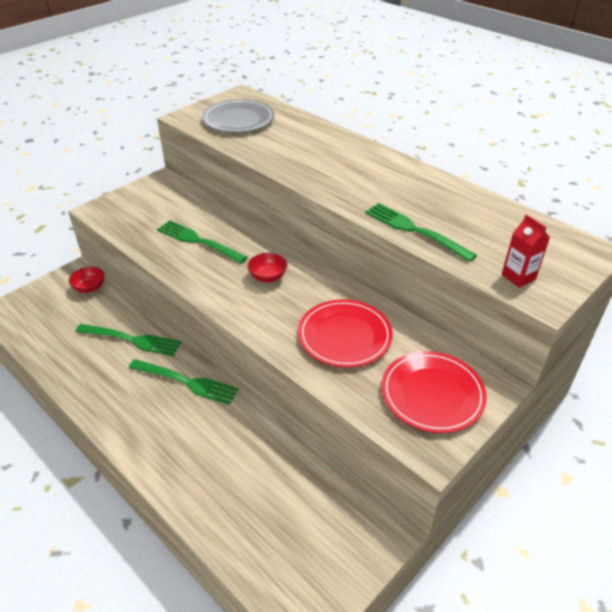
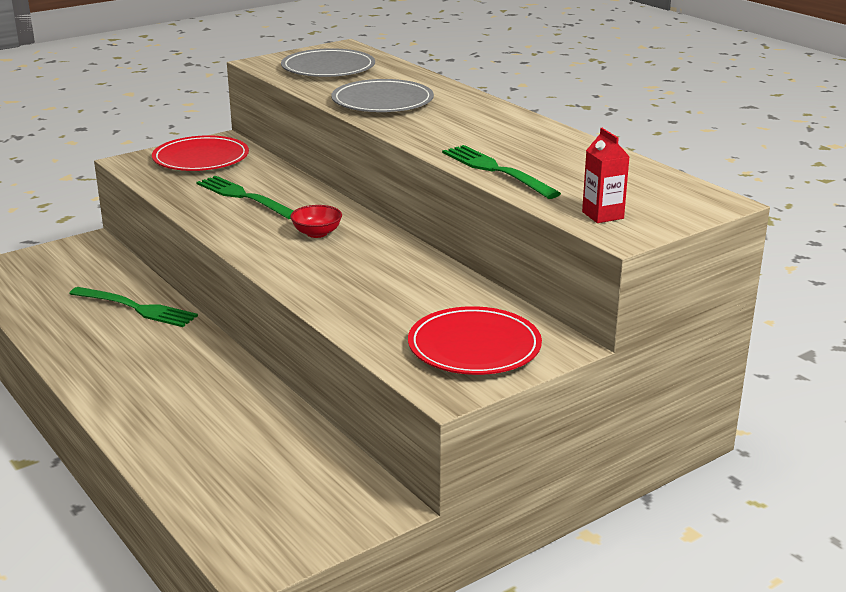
camera: 10 degrees right, 15 degrees down
(89, 288) = (102, 257): red bowl -> none
(186, 382) = (190, 351): green fork -> none
(295, 155) = (382, 101): none -> grey plate
(344, 336) = (388, 290): red plate -> red plate (201, 158)

